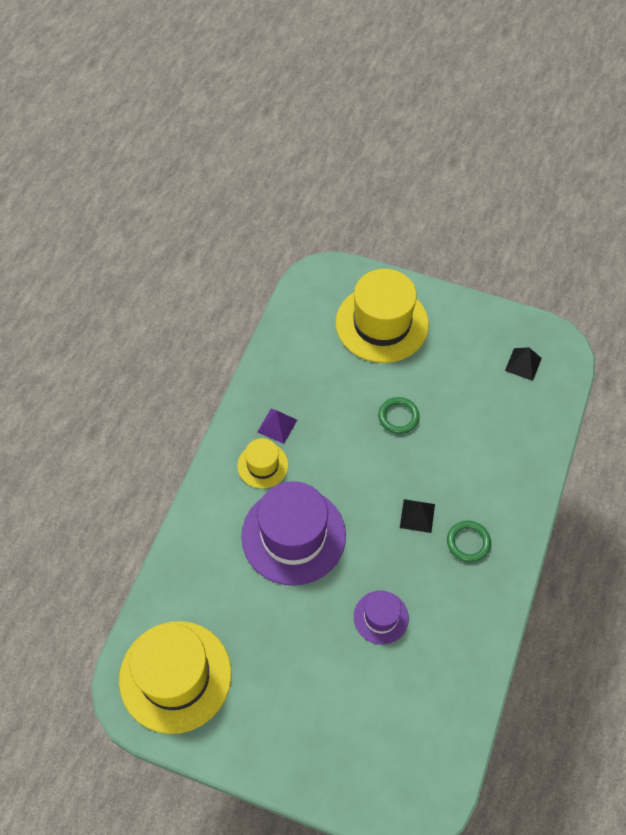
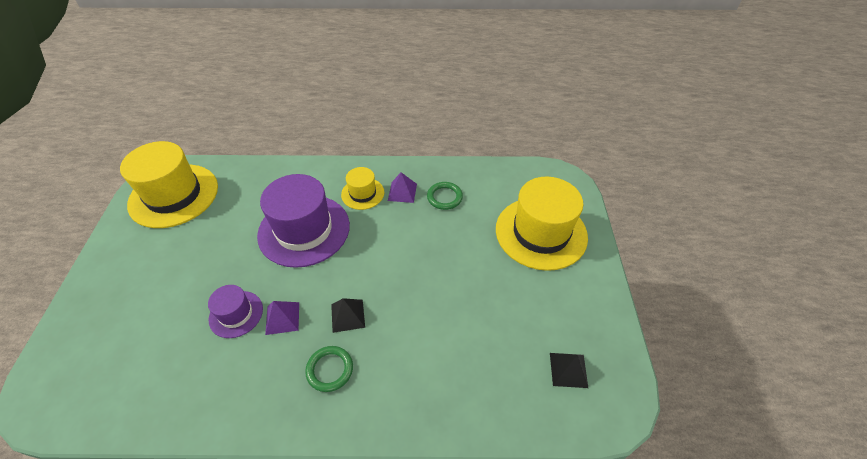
camera: 70 degrees right, 10 degrees down
(398, 417) = (448, 272): green ring -> green ring (444, 197)
(400, 574) = (282, 318): none -> purple pyramid

